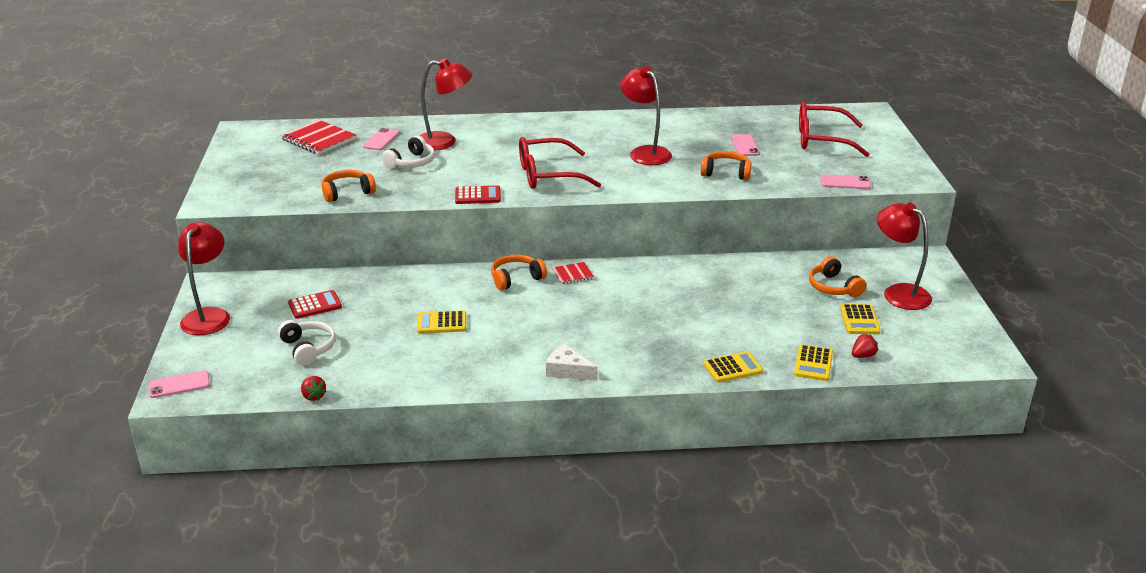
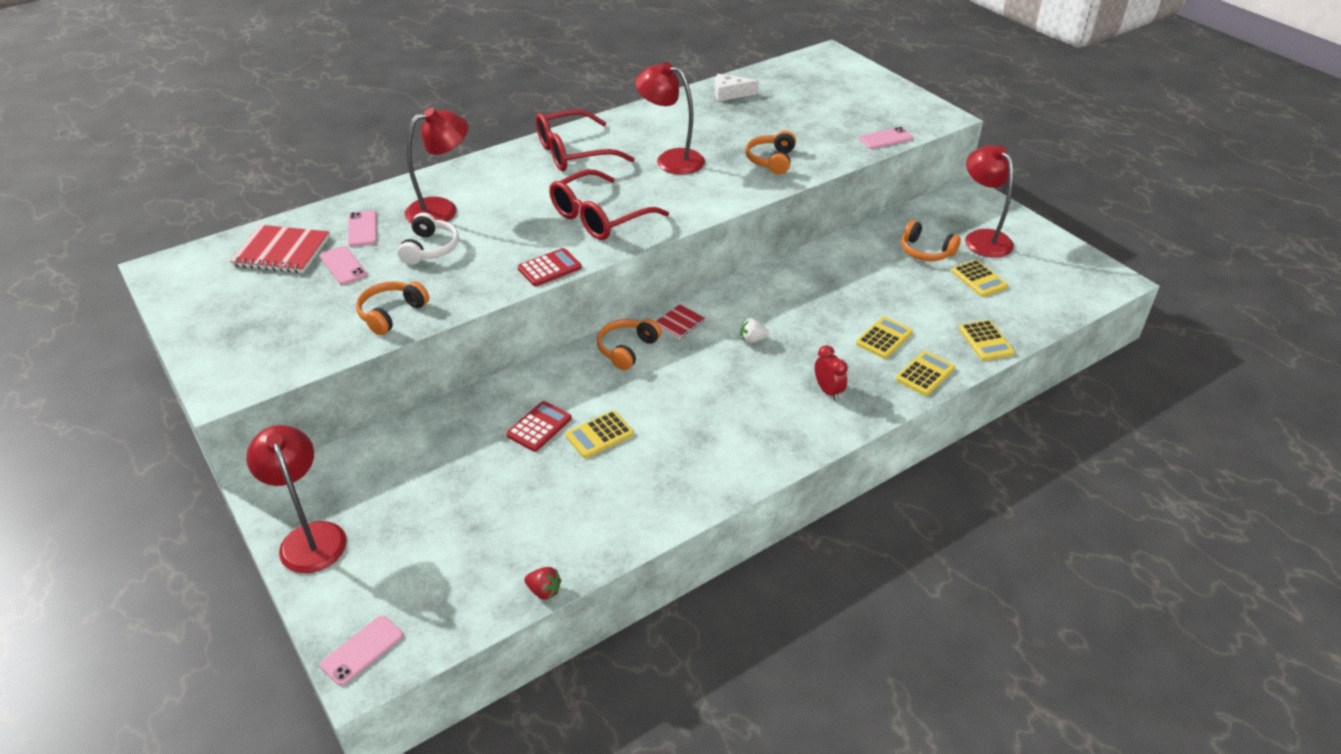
camera: 30 degrees left, 10 degrees up
(308, 348) = (478, 530): white headphones -> none
(315, 305) = (432, 469): red calculator -> red calculator (539, 427)
(568, 370) = (781, 440): white cheese -> white cheese (729, 94)
(617, 302) = (752, 340): none -> white strawberry
(639, 353) = (828, 391): none -> red clock
(725, 334) = (884, 338): none -> yellow calculator
(726, 173) = (771, 160): orange headphones -> orange headphones turned 60 degrees counterclockwise
(745, 146) = (757, 123): pink phone -> pink phone (343, 266)
(821, 140) = (819, 97): red glasses -> red glasses (573, 153)
(863, 356) = (1016, 316): red strawberry -> none
(898, 293) = (982, 238): red lamp -> red lamp turned 45 degrees clockwise

